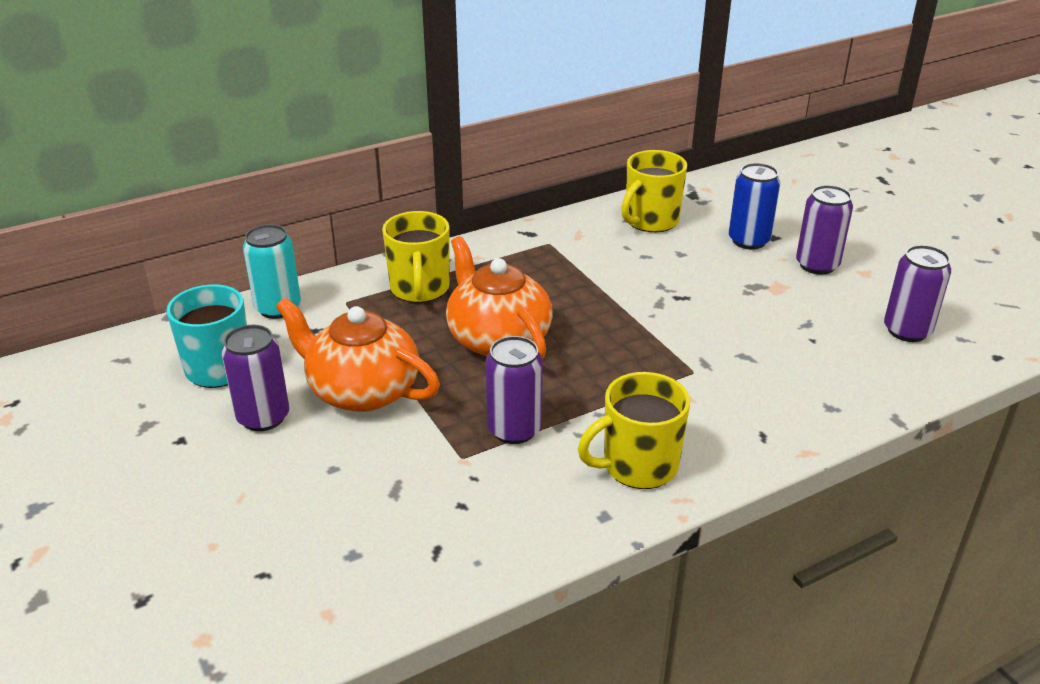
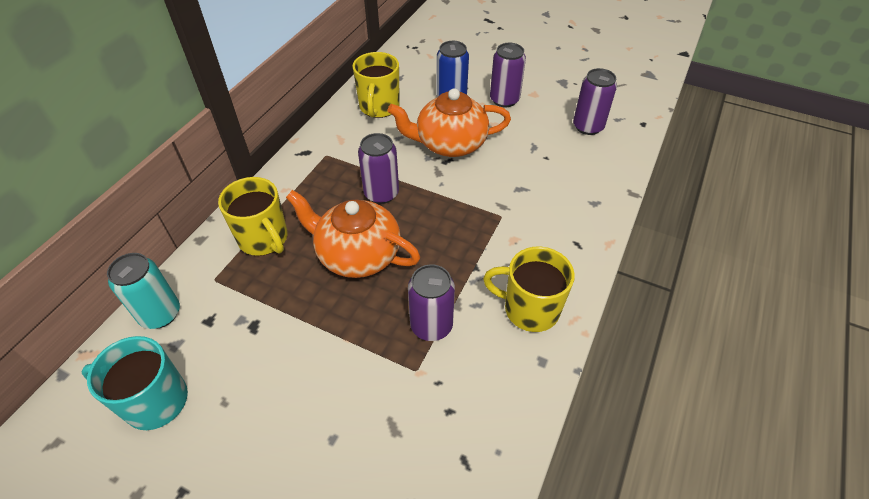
camera: 35 degrees left, 15 degrees up
(263, 417) = (236, 426): purple can -> purple can (381, 193)
(361, 390) = (295, 355): orange teapot -> orange teapot (449, 144)
(638, 466) = (529, 309): yellow mug -> yellow mug turned 75 degrees clockwise

